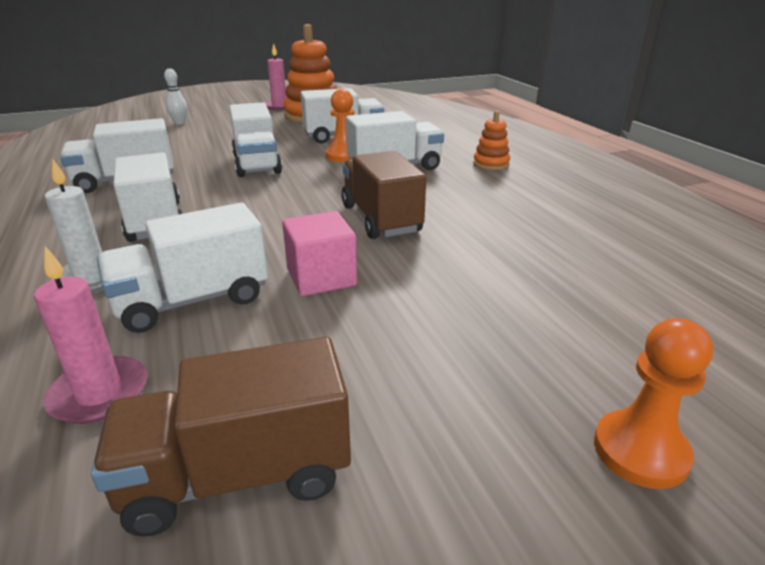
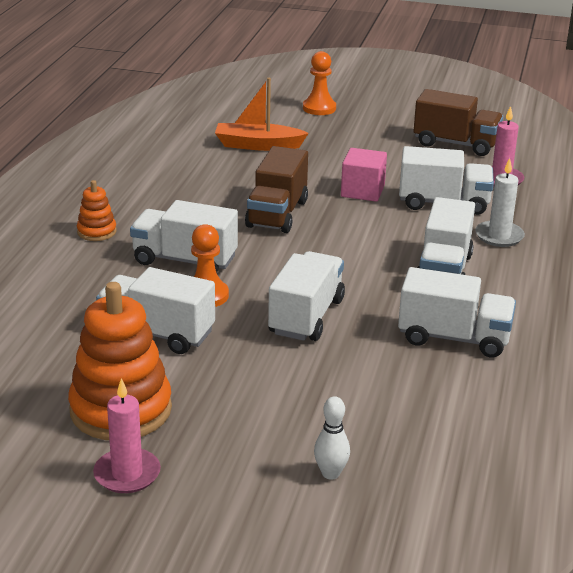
camera: 145 degrees left, 0 degrees up
(552, 295) = (258, 145): none -> orange boat

